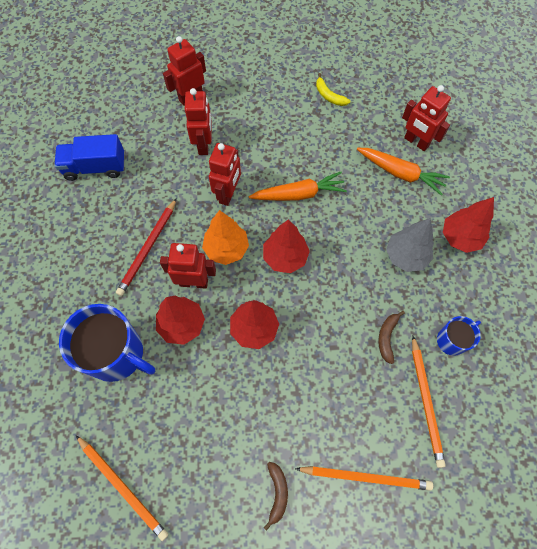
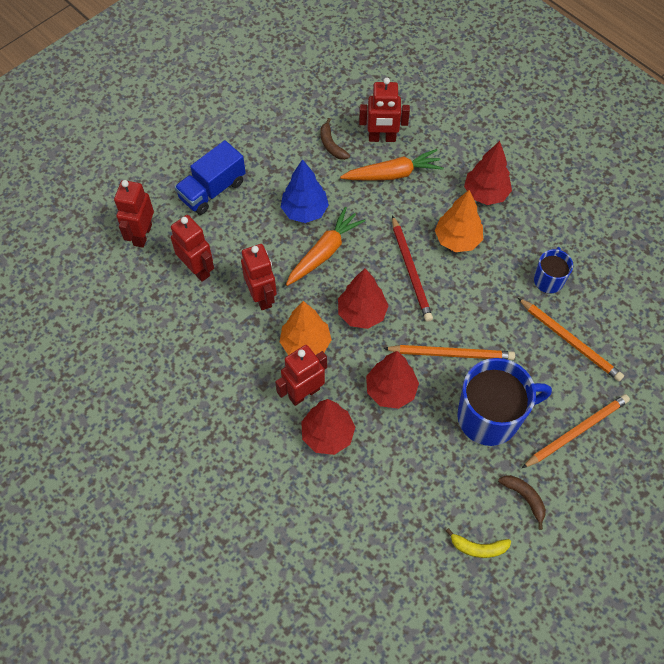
camera: 40 degrees left, 5 degrees down
(95, 167) = (112, 363): blue truck -> blue truck (212, 190)
(116, 354) = (294, 503): blue mug -> blue mug (490, 417)
(122, 487) = (402, 598): orange pencil -> orange pencil (451, 353)
(148, 248) = (235, 396): red pencil -> red pencil (411, 270)
(312, 155) = (304, 211): none -> blue tree
(329, 96) = (271, 147): yellow banana -> yellow banana (478, 547)
(387, 337) = (500, 315): brown banana -> brown banana (331, 145)
(406, 256) = (457, 239): grey tree -> orange tree

